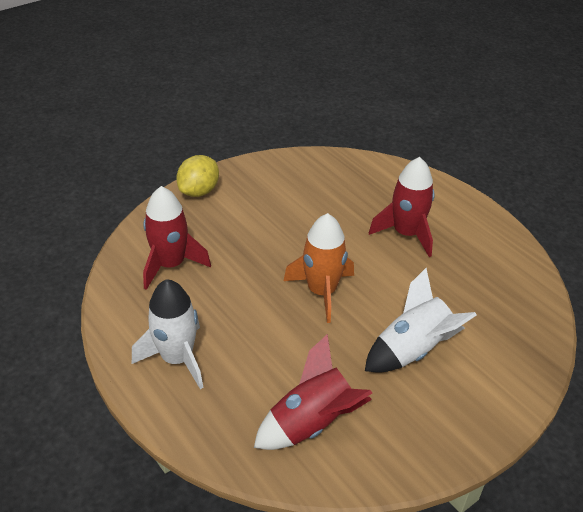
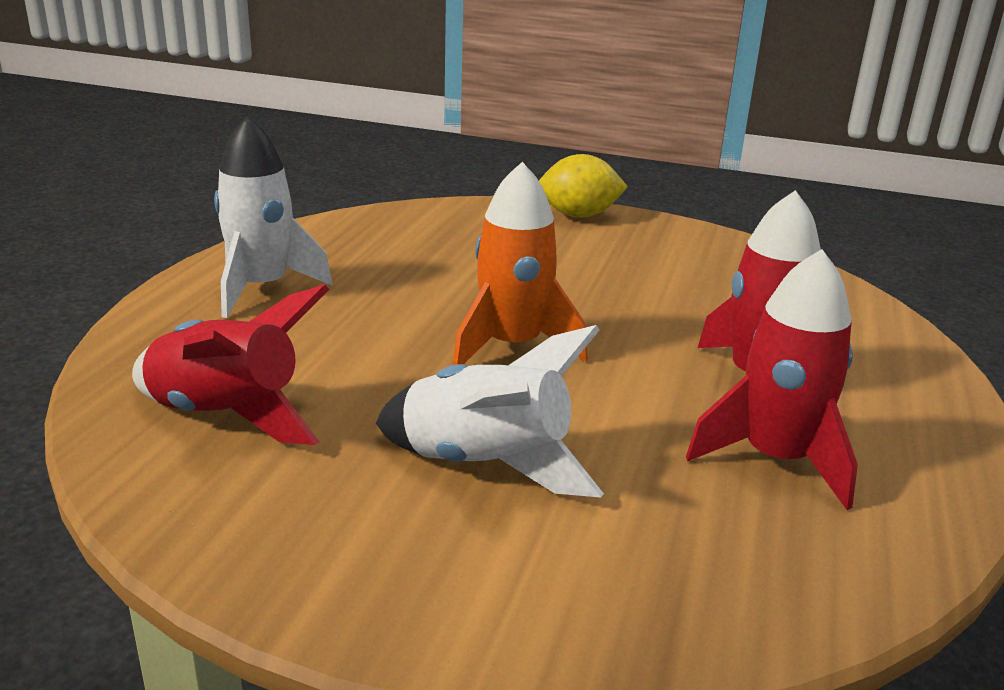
camera: 55 degrees right, 15 degrees down
(171, 264) = (422, 238): red rocket -> red rocket (776, 459)

